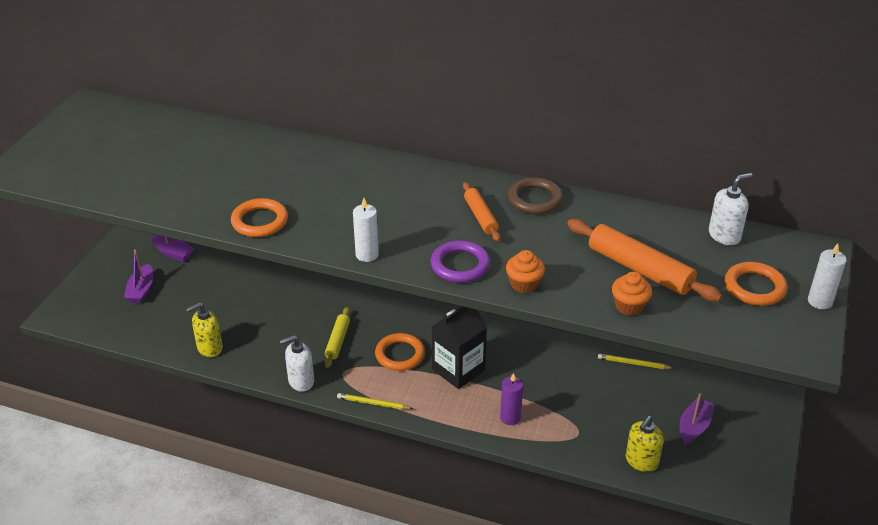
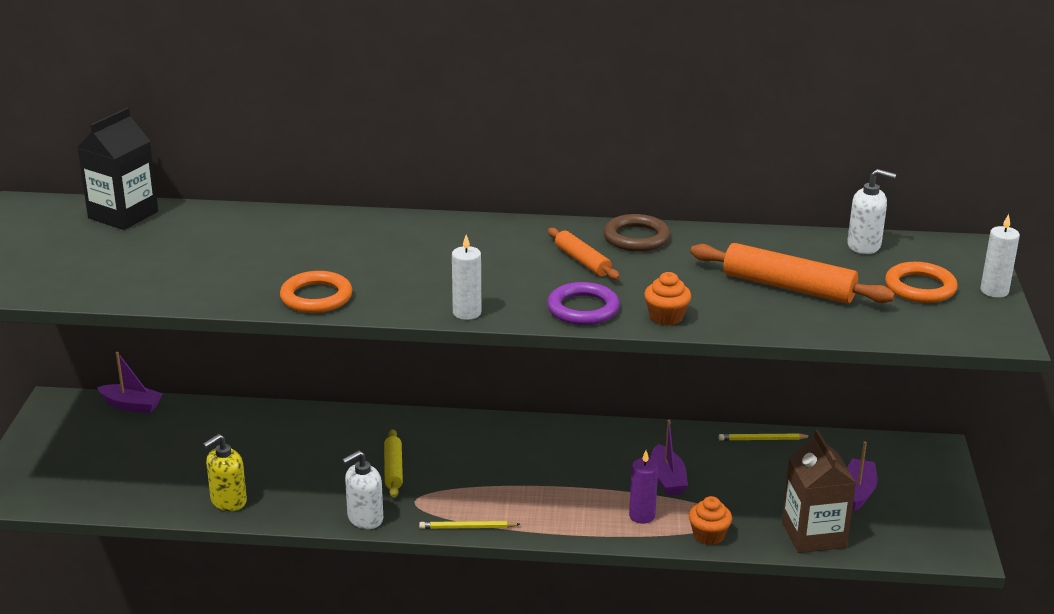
camera: 15 degrees left, 10 degrees down
(141, 290) = (106, 452): purple boat -> purple boat (667, 479)
(400, 355) = (478, 472): orange ring -> none
(458, 370) = (558, 477): black carton -> black carton (123, 215)
(629, 306) = (794, 321): orange cupcake -> orange cupcake (708, 535)
(641, 461) = (813, 535): yellow soap dispenser -> brown carton
(724, 235) = (864, 246): white soap dispenser -> white soap dispenser turned 60 degrees clockwise

